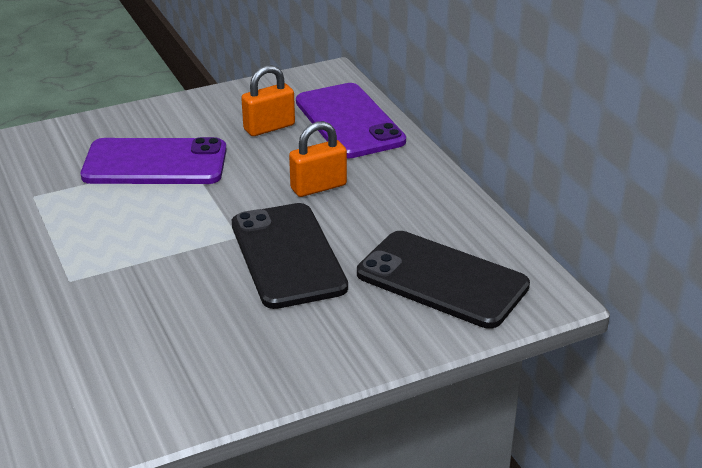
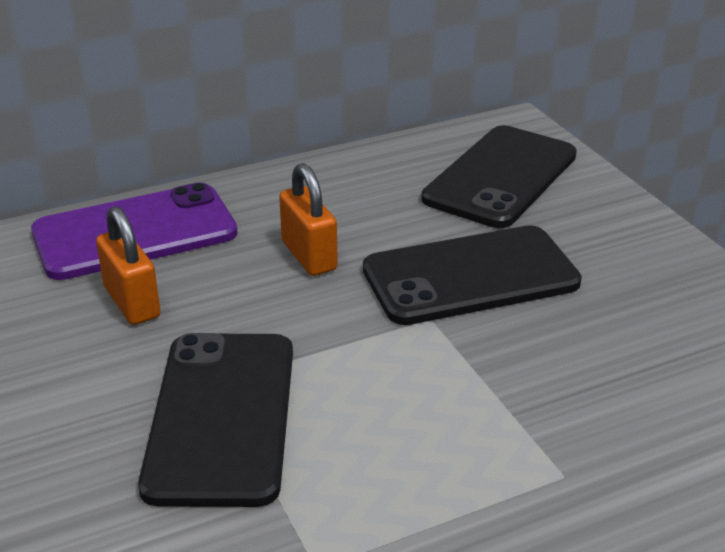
camera: 90 degrees left, 0 degrees up
(155, 163) = (221, 416): purple phone -> black phone

